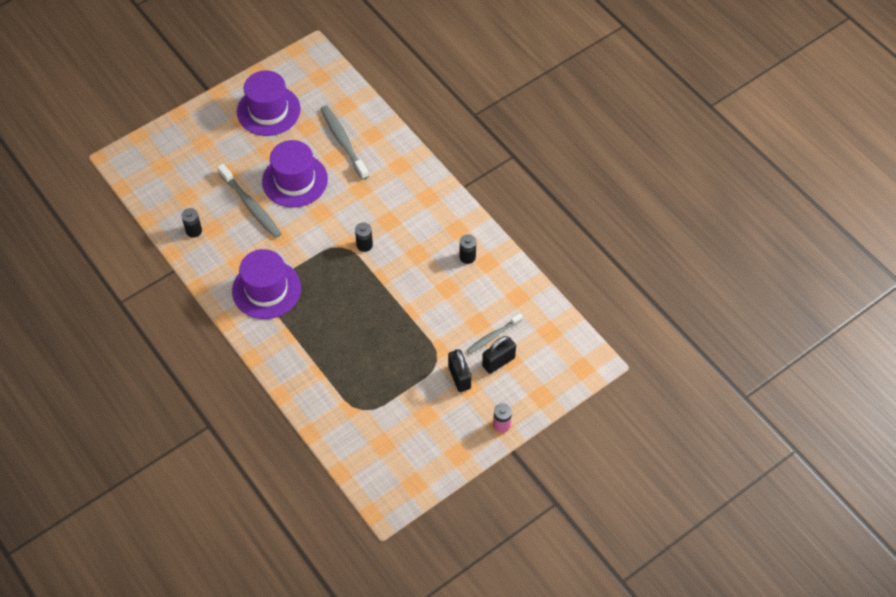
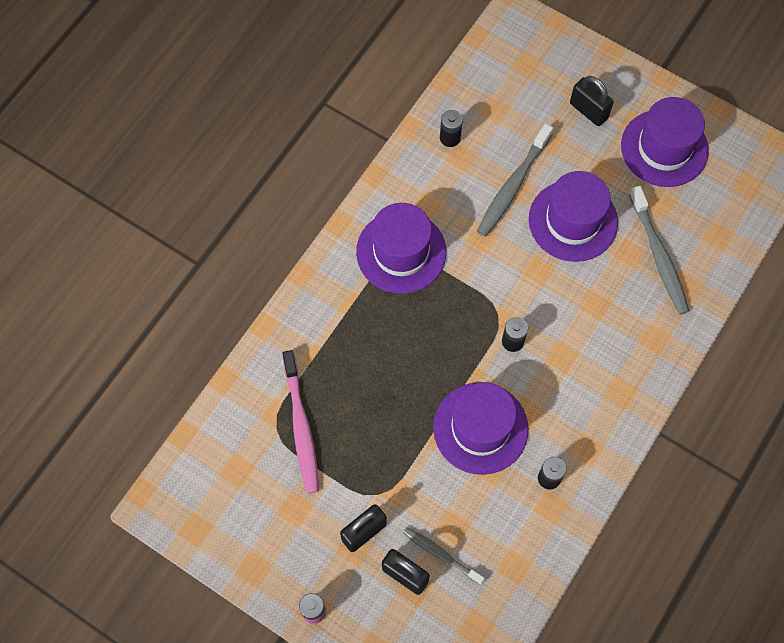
camera: 70 degrees right, 10 degrees up
(217, 142) = (588, 110): none -> black padlock
(343, 142) = (658, 255): grey toothbrush -> grey toothbrush turned 120 degrees clockwise
(367, 393) = (301, 426): none -> pink toothbrush
(417, 284) = (480, 428): none -> purple hat

